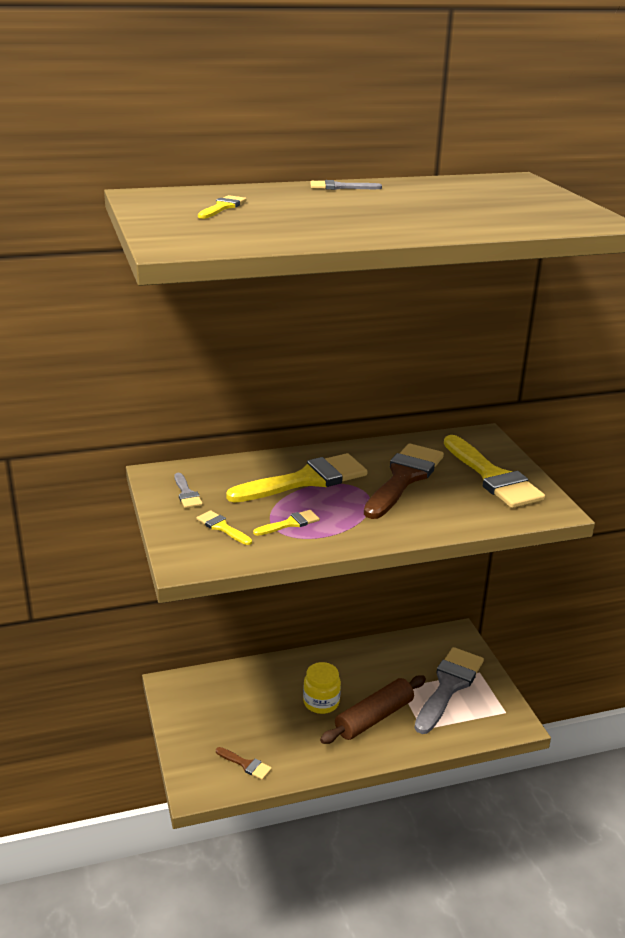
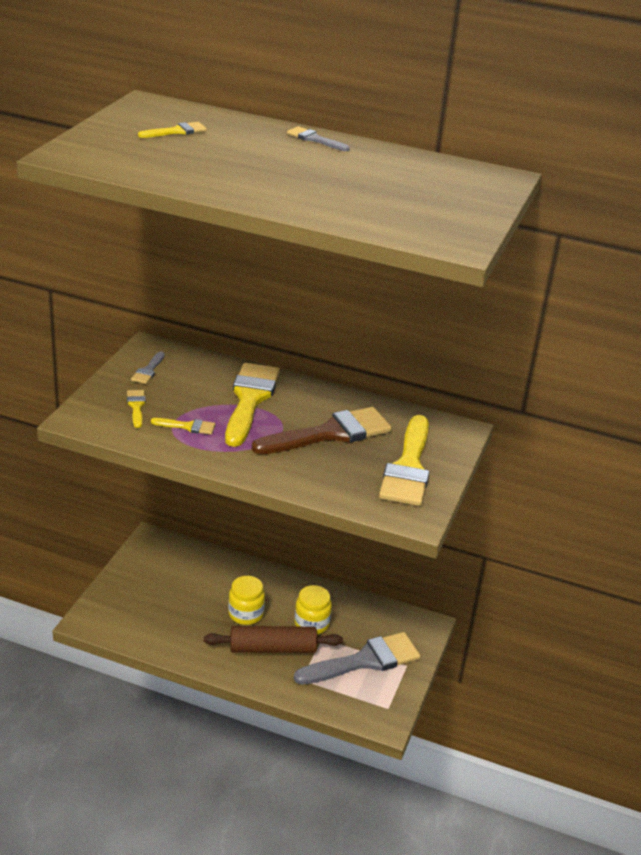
camera: 35 degrees right, 5 degrees up
(246, 764) = (139, 625): brown brush -> none
(306, 480) = (250, 400): yellow brush -> yellow brush turned 90 degrees counterclockwise
(379, 680) = (311, 623): none -> yellow jar

